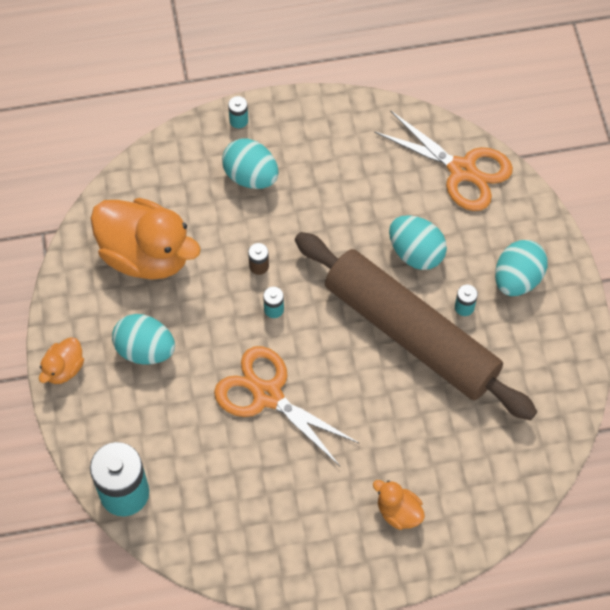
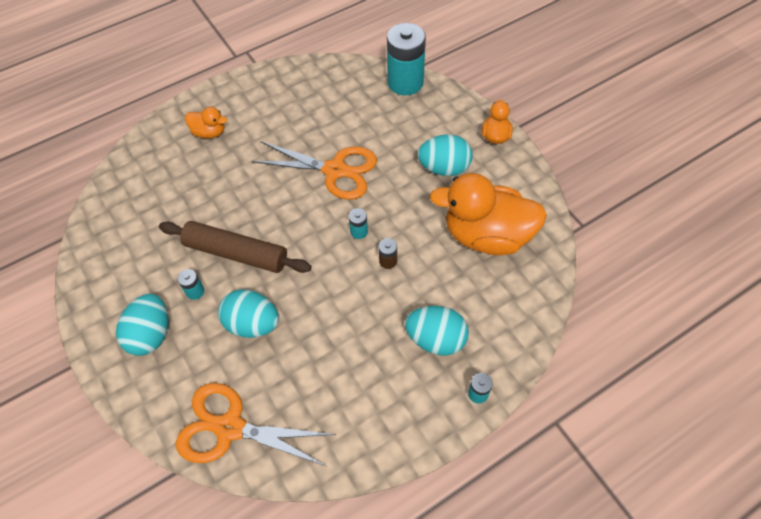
camera: 160 degrees right, 5 degrees down
(410, 334) = (236, 253): brown rolling pin -> brown rolling pin, size x0.61

